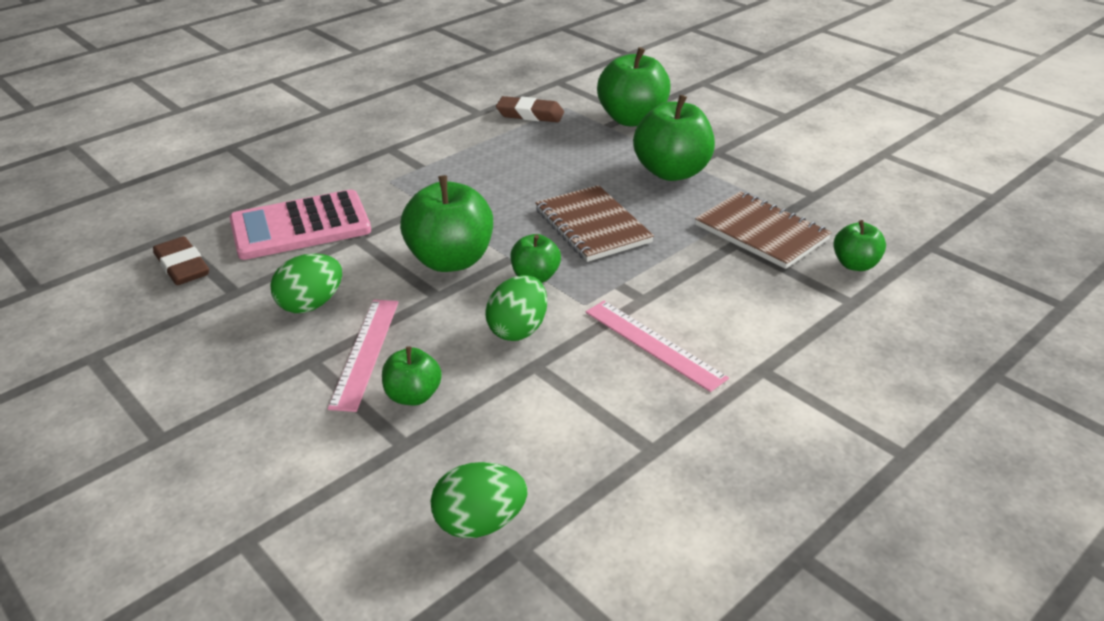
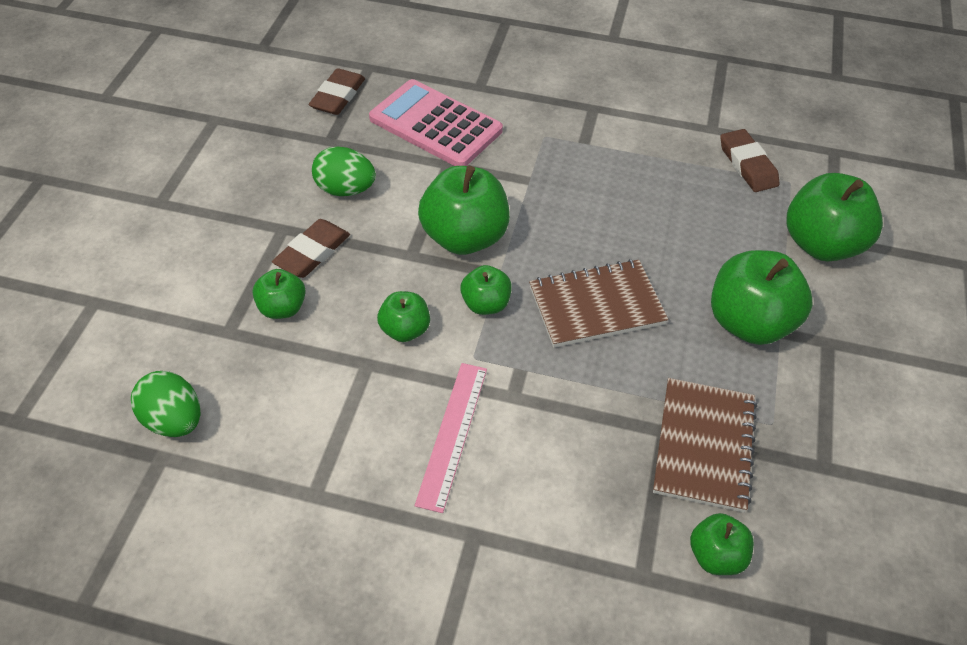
camera: 55 degrees right, 15 degrees up
(365, 352) = (312, 252): pink ruler -> brown eraser
(518, 330) = (405, 330): green egg -> green apple
(592, 226) = (596, 305): brown notebook -> brown notebook turned 45 degrees clockwise

